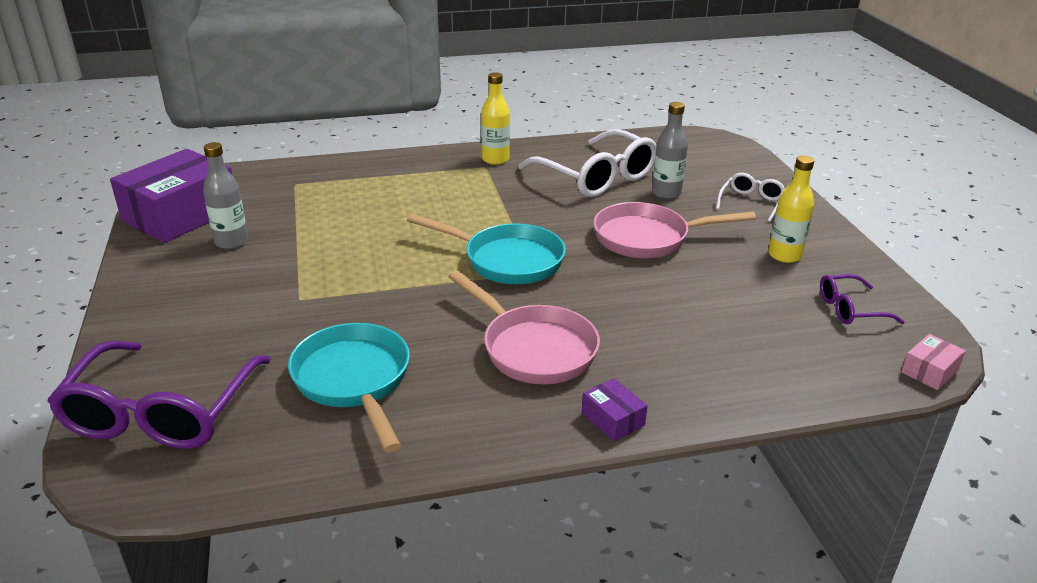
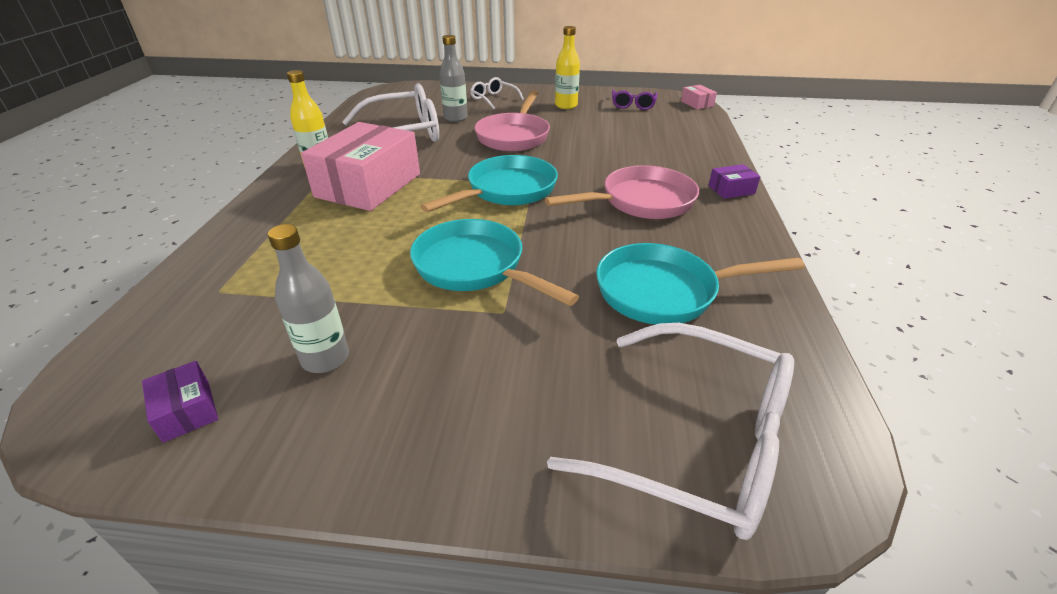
camera: 70 degrees left, 5 degrees up
(161, 412) = (696, 441): purple glasses -> white glasses
(181, 215) = (187, 410): purple box -> purple box, size x0.42
(358, 273) = (475, 267): none -> turquoise pan
(473, 190) = (369, 185): none -> pink box

